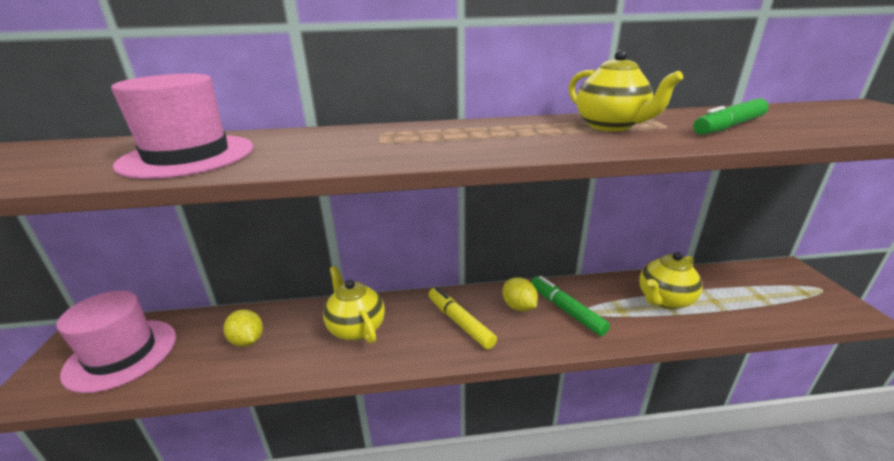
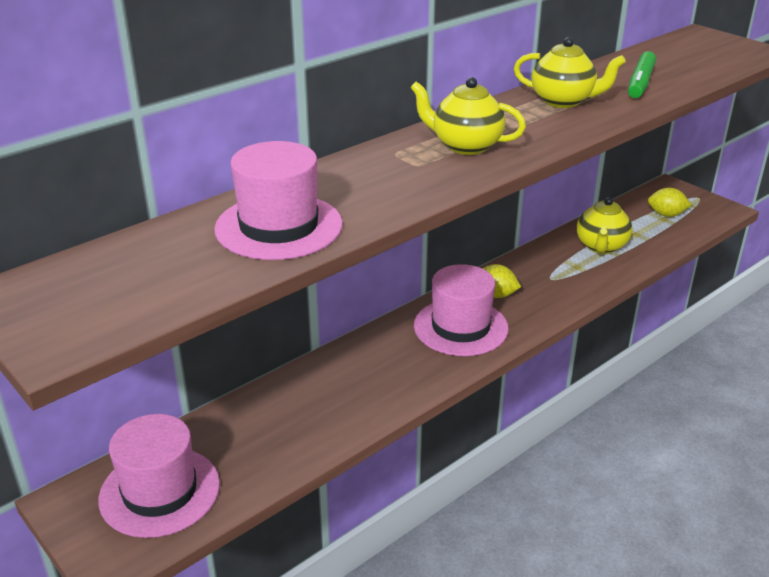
camera: 35 degrees left, 5 degrees up
(247, 341) = (281, 423): yellow lemon -> yellow lemon (666, 215)
(356, 328) = (373, 369): yellow teapot -> yellow teapot (465, 146)
(460, 322) = (460, 327): yellow marker -> pink hat
(566, 310) = (536, 283): green marker -> none

